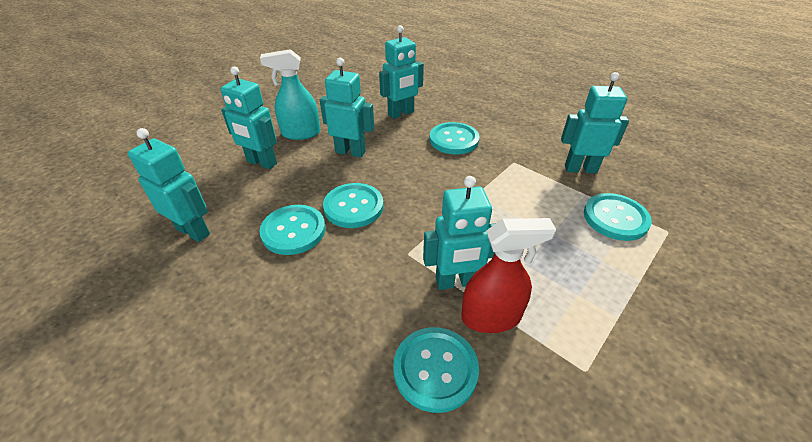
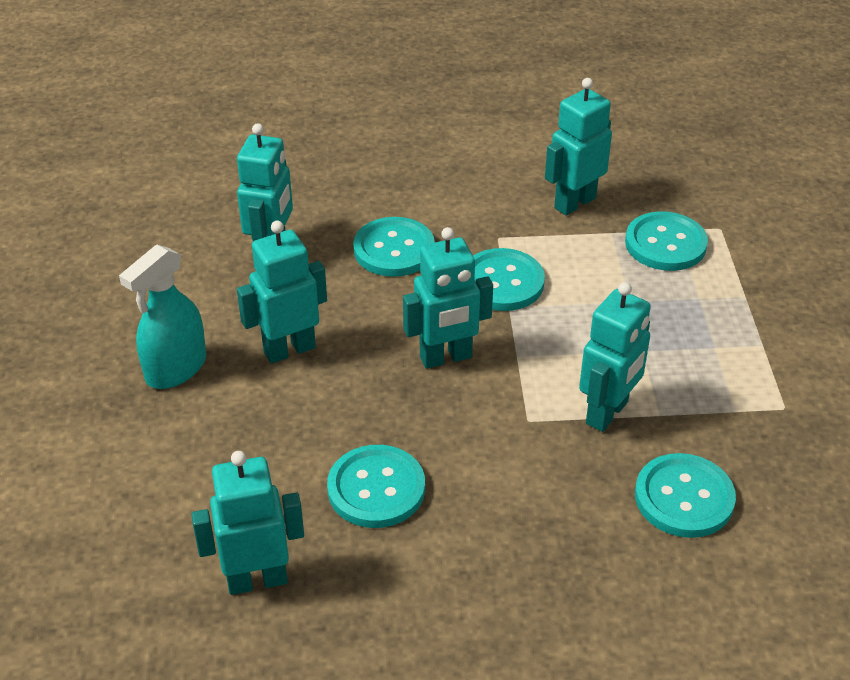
camera: 45 degrees left, 0 degrees up
(261, 163) = (192, 444): turquoise robot -> turquoise robot (446, 358)
(353, 207) = (400, 414): turquoise button -> turquoise button (502, 282)
(491, 317) = (673, 421): red spray bottle -> none

